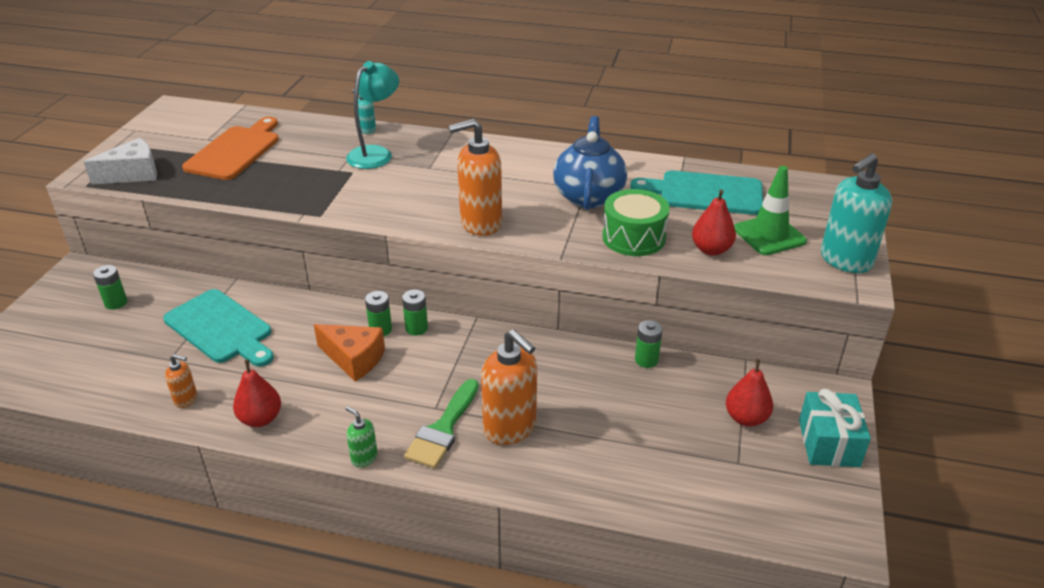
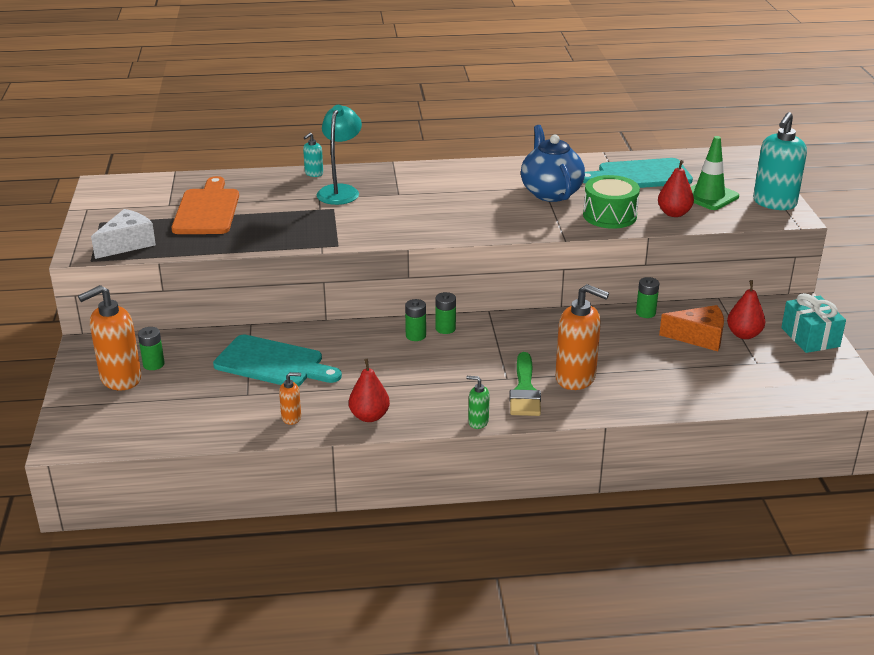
camera: 20 degrees left, 5 degrees down
(354, 359) = (411, 360): orange cheese -> orange cheese (698, 337)
(480, 223) = (480, 227): orange soap dispenser -> orange soap dispenser (120, 379)

